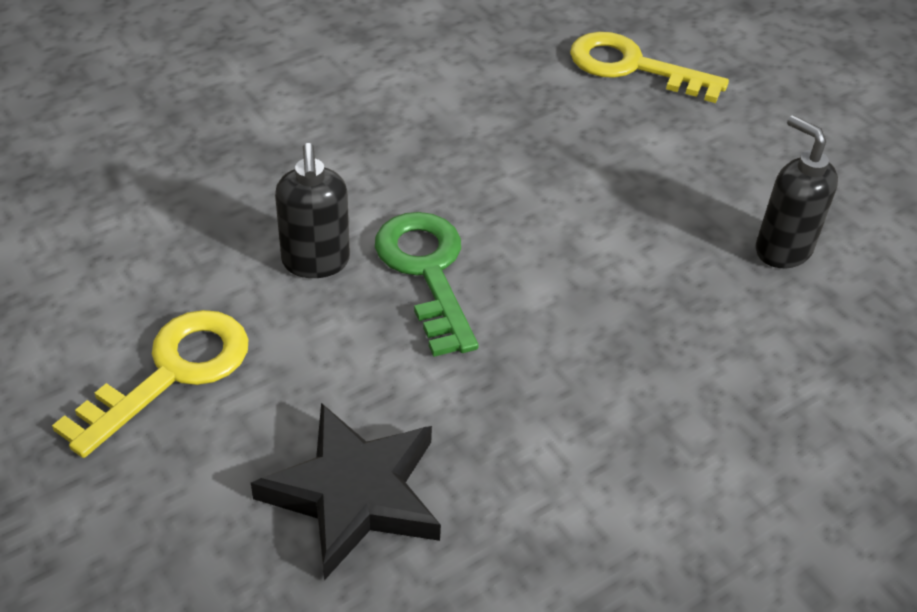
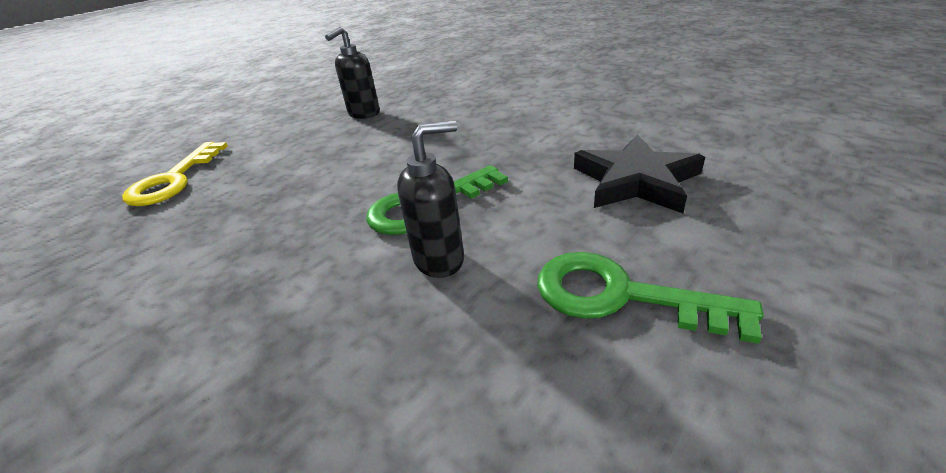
camera: 100 degrees left, 10 degrees down
(171, 373) = (620, 296): yellow key -> green key

